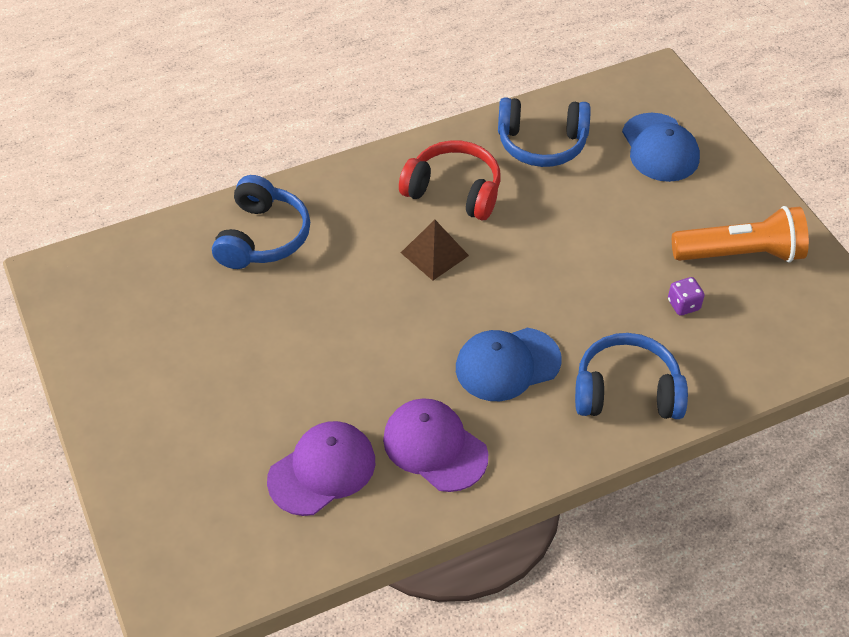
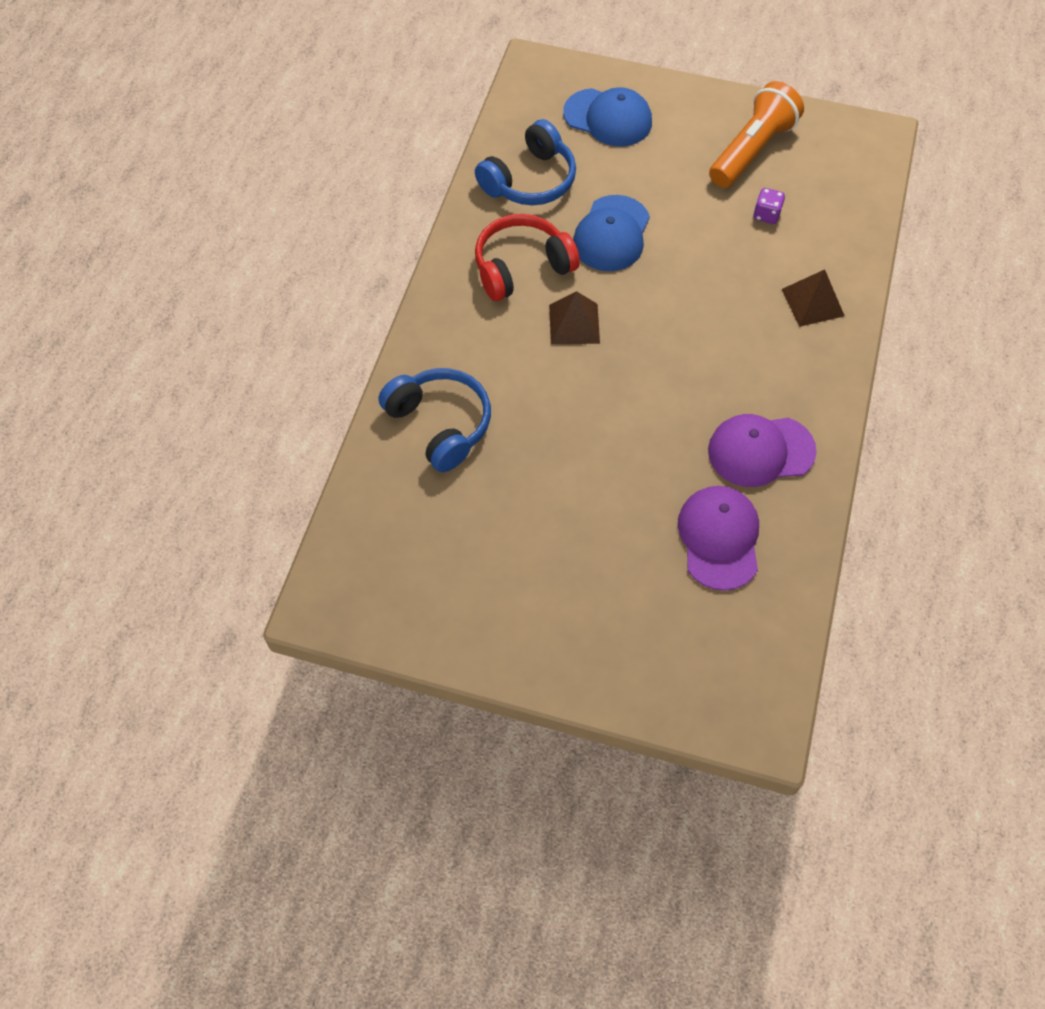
camera: 50 degrees left, 10 degrees up
(507, 364) = (724, 354): blue cap -> blue cap (611, 234)
(627, 391) = (812, 302): blue headphones -> brown pyramid

